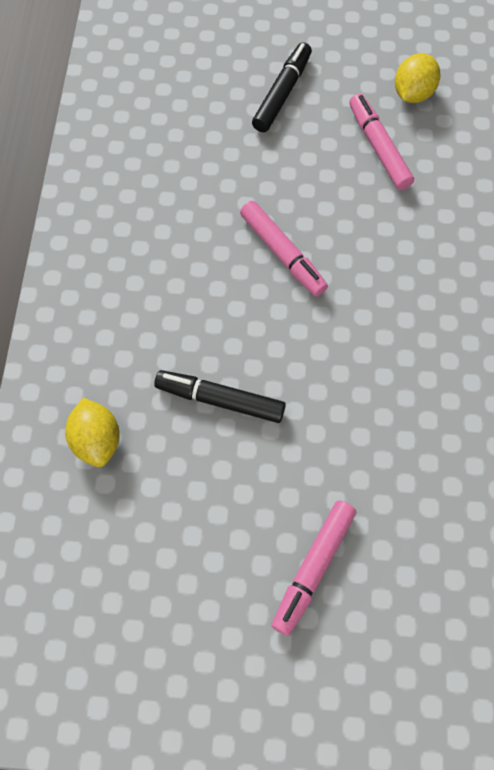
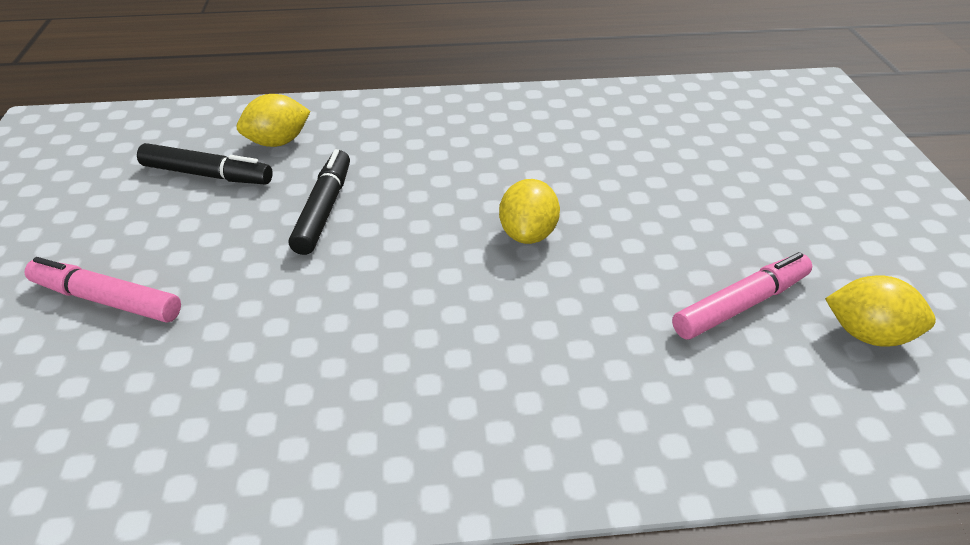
camera: 80 degrees right, 25 degrees down
(282, 93) = (773, 209): black marker -> black marker (207, 175)
(283, 253) = (528, 234): pink marker -> yellow lemon

